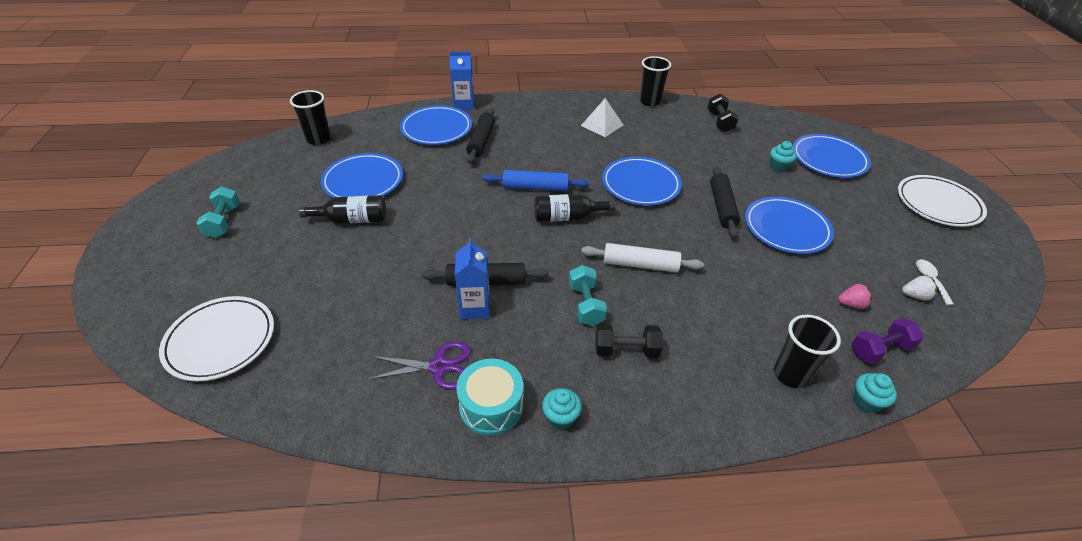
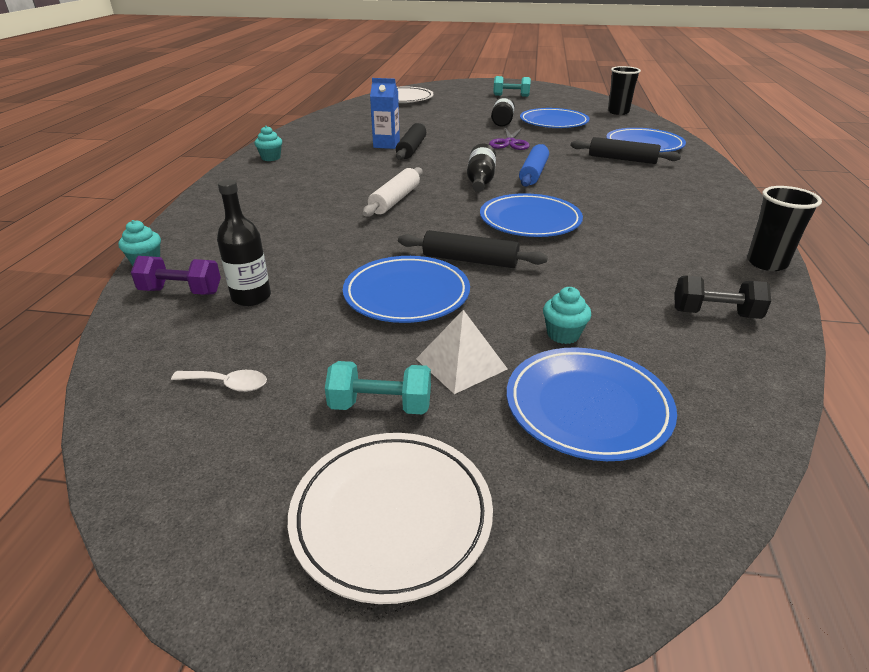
camera: 105 degrees right, 10 degrees down
(439, 367) = (342, 135): purple scissors -> purple scissors (509, 143)
(464, 105) = (700, 157): blue carton -> none
(491, 406) = (299, 144): turquoise drum -> none
(585, 304) = (362, 175): turquoise dumbbell -> turquoise dumbbell (380, 406)
(602, 125) = (674, 218): white pyramid -> white pyramid (461, 363)
(626, 350) = (304, 181): black dumbbell -> none
(791, 374) = (212, 236): black cup -> none
(851, 304) = (251, 297): pink strawberry -> black bottle
(880, 350) = (181, 291): purple dumbbell -> purple dumbbell turned 75 degrees counterclockwise
(915, 296) = (217, 354): white strawberry -> none

